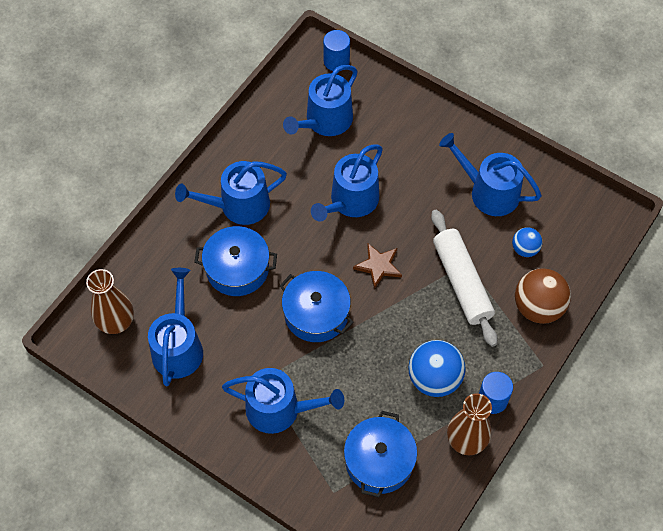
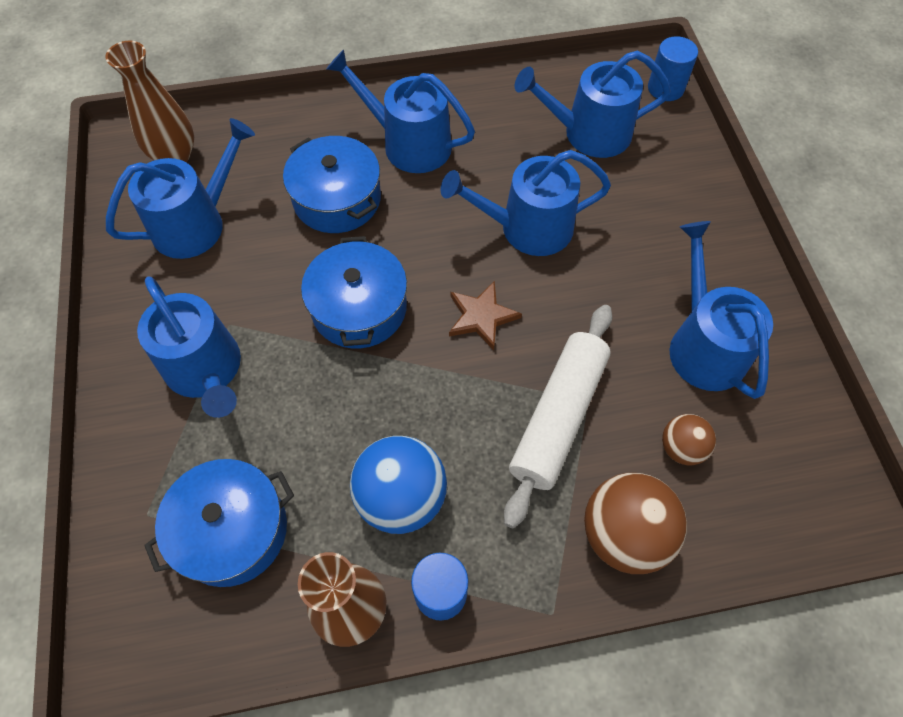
camera: 45 degrees right, 0 degrees up
(525, 249) = (681, 448): blue ball -> brown ball

